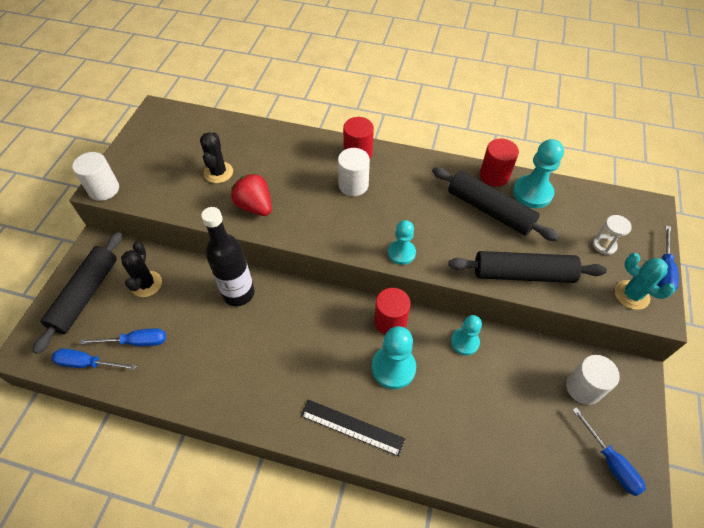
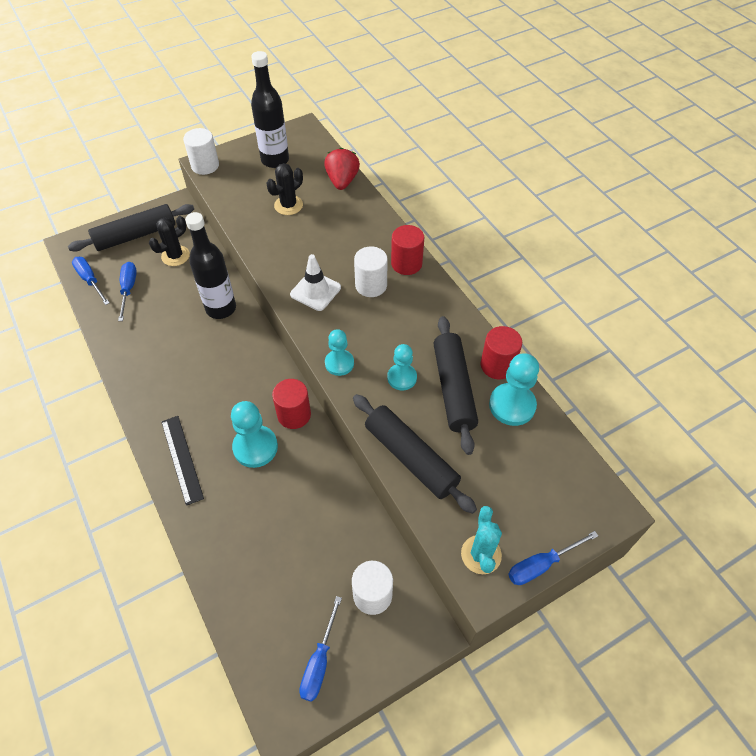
camera: 45 degrees right, 0 degrees up
(136, 342) = (128, 289): blue screwdriver -> blue screwdriver turned 135 degrees counterclockwise
(163, 147) = (275, 160): none -> black bottle
(255, 206) = (282, 248): red strawberry -> red strawberry (342, 181)
(320, 218) = (315, 291): none -> white traffic cone
(464, 342) = (327, 477): turquoise pawn -> turquoise pawn (402, 378)
(604, 245) = (515, 498): white hourglass -> none

